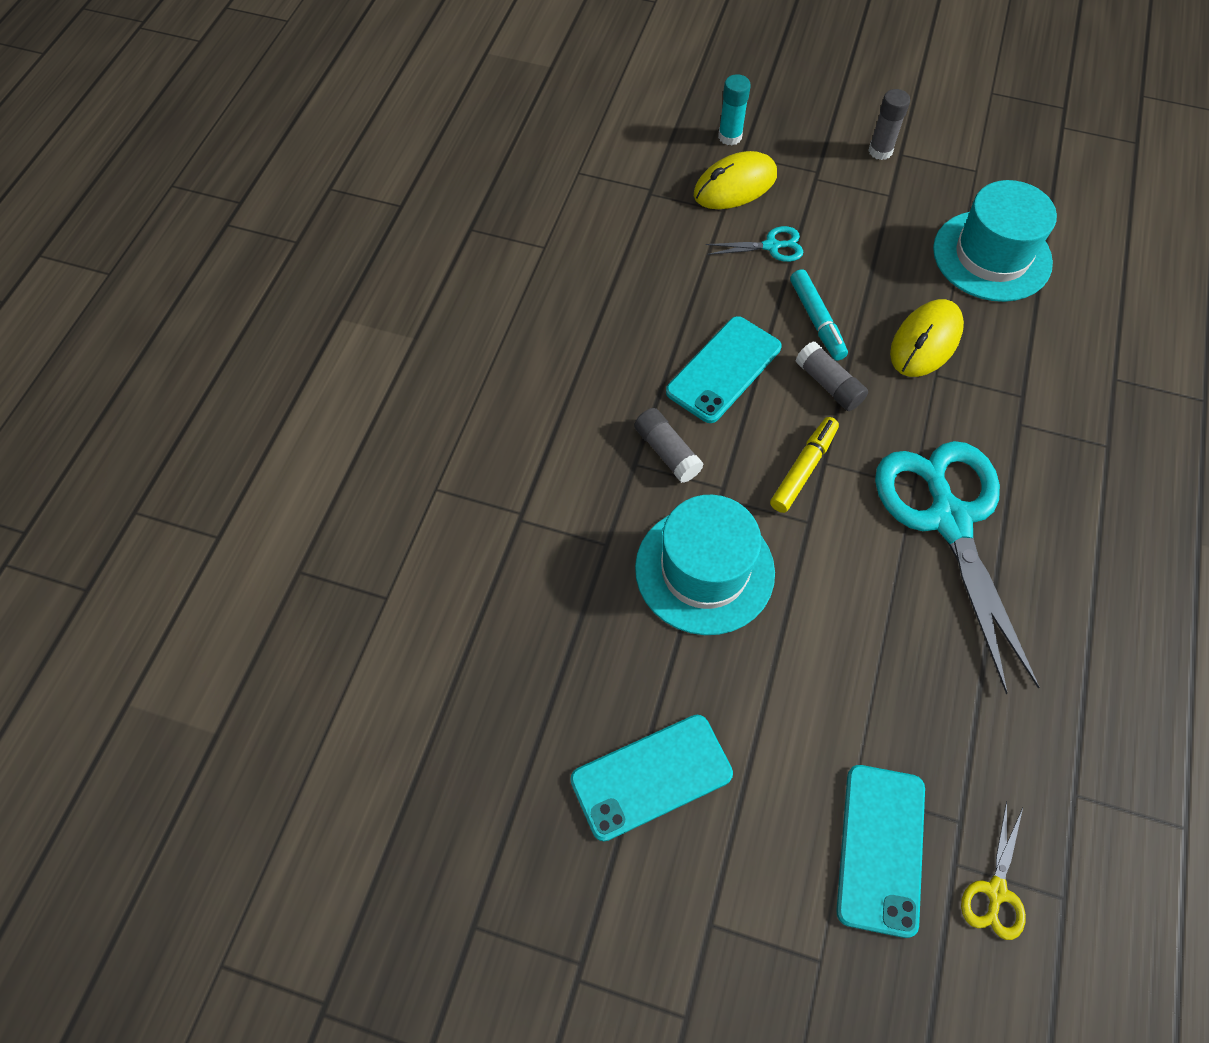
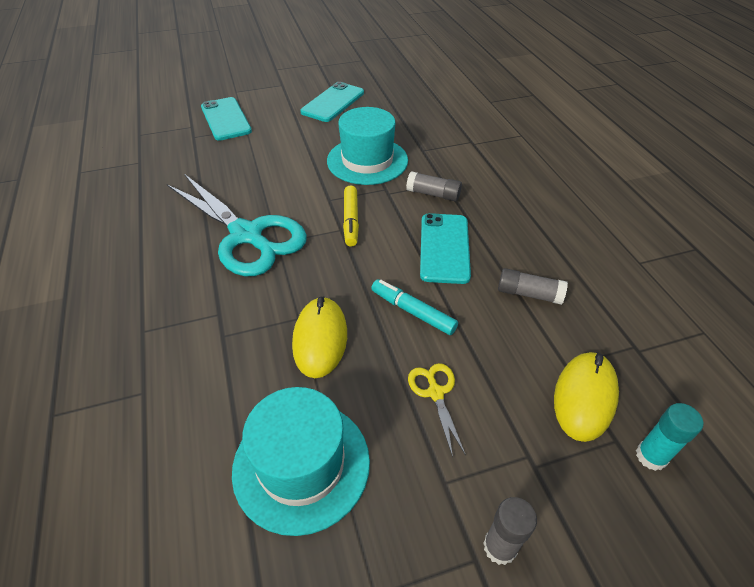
camera: 145 degrees right, 15 degrees down
(772, 246) = (498, 354): turquoise scissors -> none
(829, 384) = (370, 272): grey glue stick -> grey glue stick (529, 294)
(995, 892) = (171, 126): yellow scissors -> yellow scissors (435, 392)

